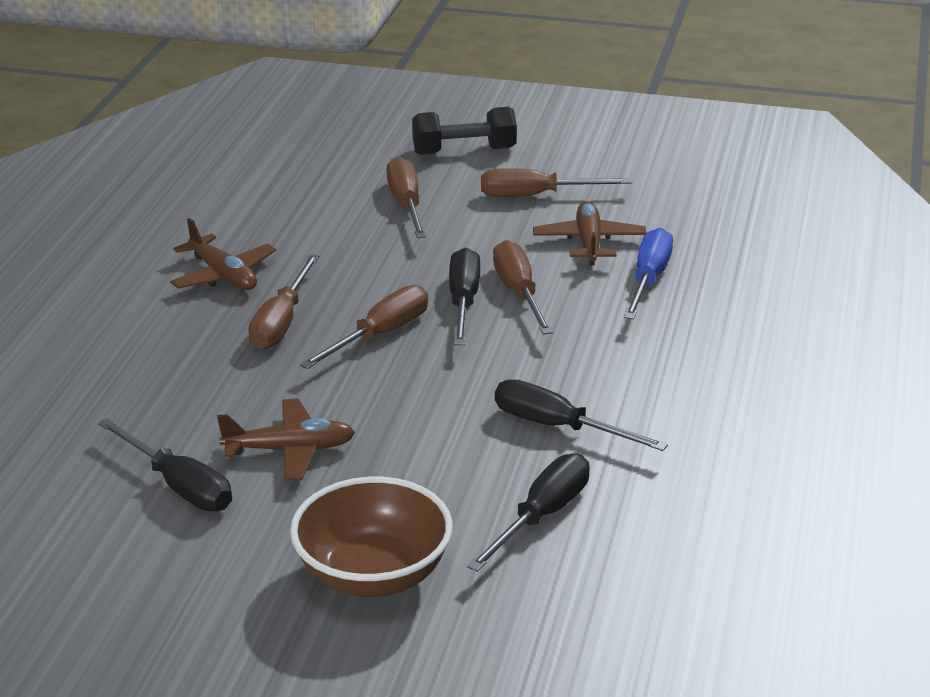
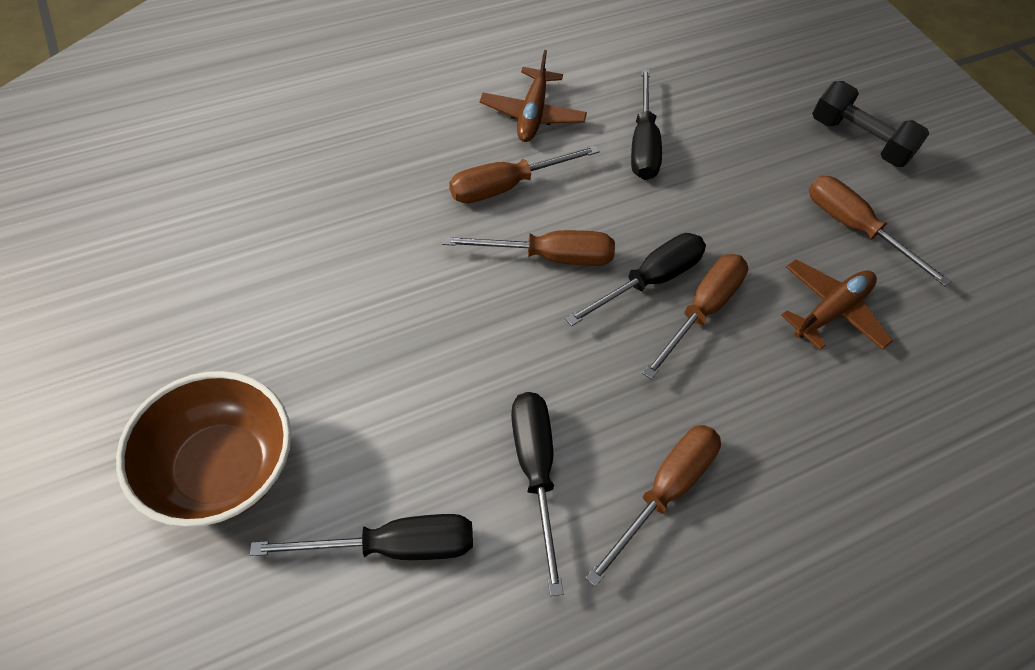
camera: 45 degrees right, 25 degrees up
(179, 486) = (248, 264): black screwdriver -> black screwdriver (642, 144)
(290, 450) = (346, 301): brown plane -> none
(406, 204) = (742, 155): brown screwdriver -> brown screwdriver (664, 491)
(648, 279) = (825, 395): blue screwdriver -> none

